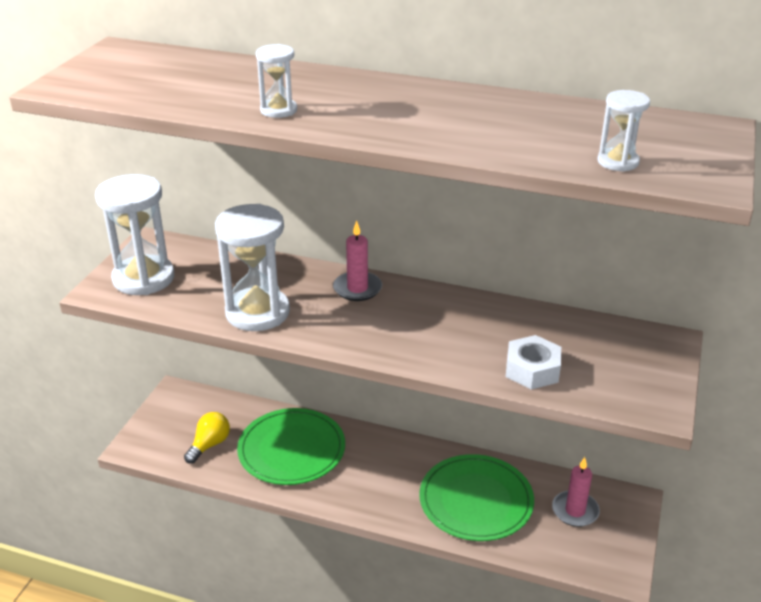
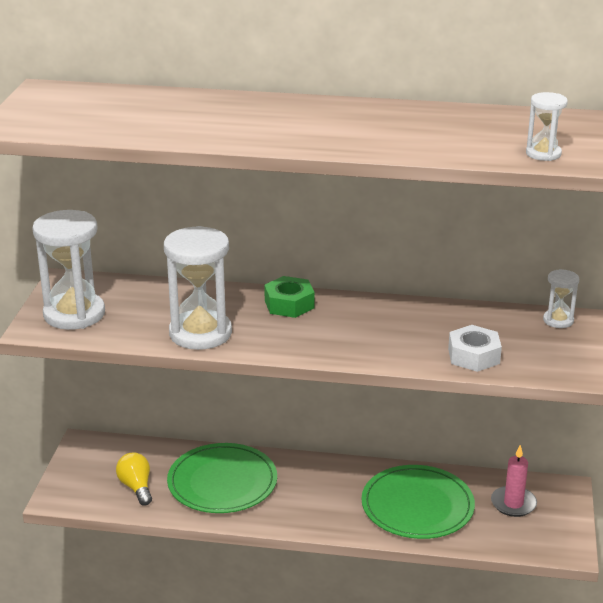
camera: 10 degrees left, 5 degrees down
(209, 445) = (136, 487): yellow light bulb -> yellow light bulb turned 45 degrees counterclockwise
(278, 110) = (231, 133): white hourglass -> white hourglass (558, 320)
(357, 289) = (289, 304): pink candle -> green nut

